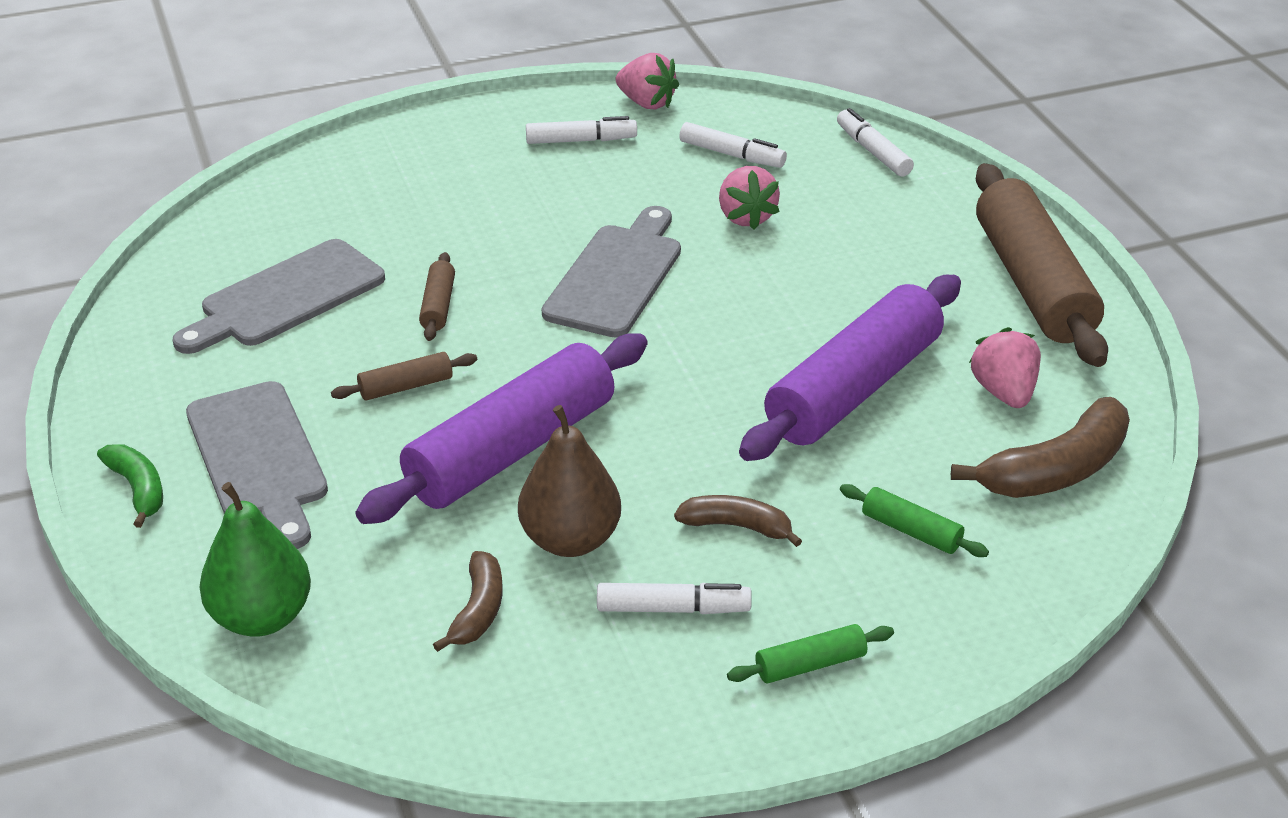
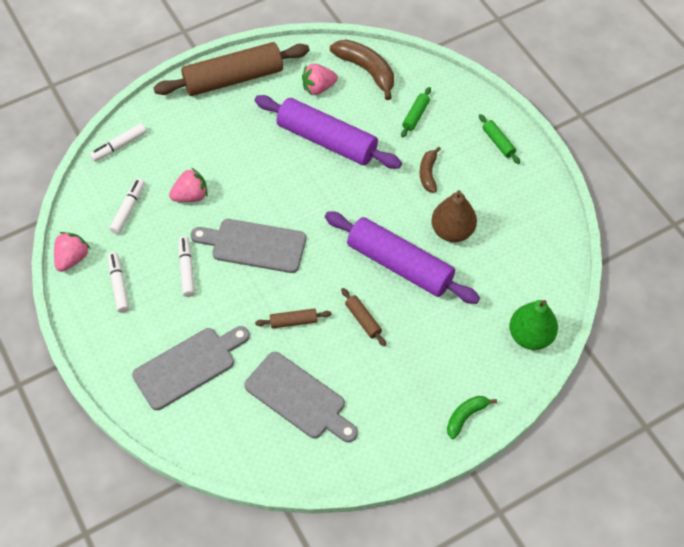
camera: 100 degrees left, 20 degrees up
(258, 459) = (431, 370): grey cutting board -> grey cutting board (188, 366)
(478, 610) = (502, 256): brown banana -> none
(673, 608) = (482, 189): white marker -> white marker (186, 269)

